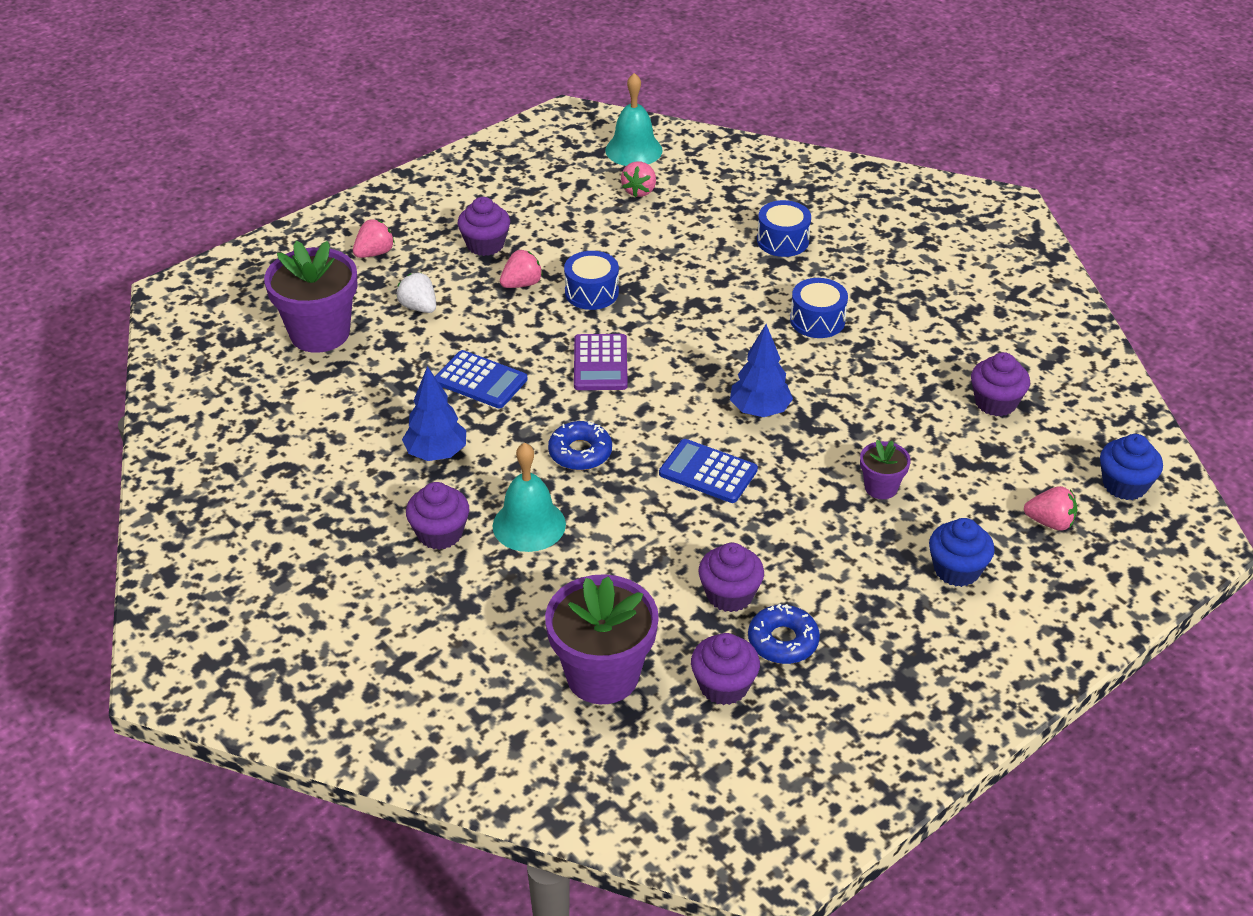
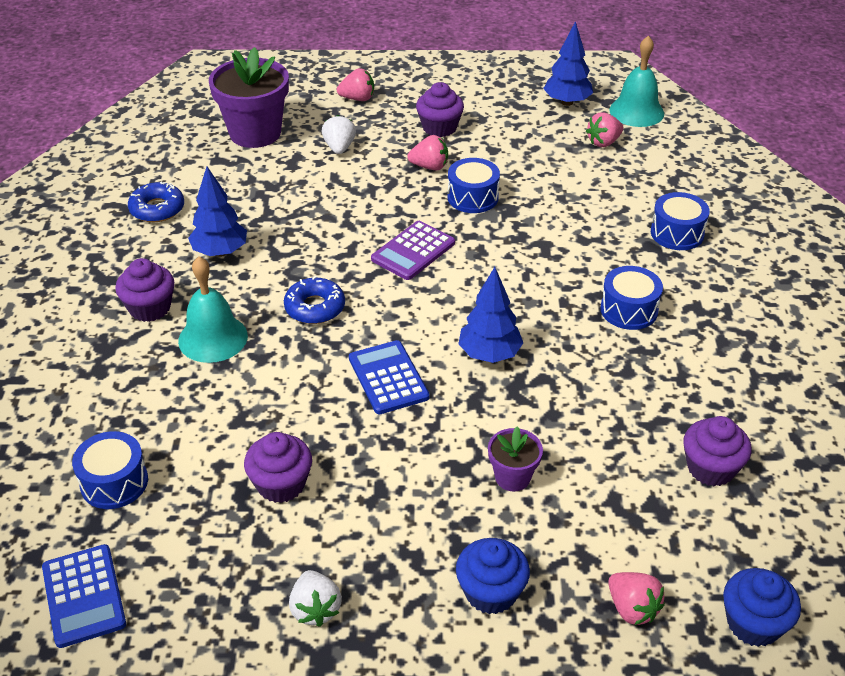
camera: 40 degrees right, 0 degrees up
(480, 380) = (314, 218): blue calculator -> blue calculator (83, 596)
(566, 168) = (567, 102): none -> blue tree
(602, 675) = (114, 482): purple flower pot -> blue drum
(723, 686) = (183, 554): purple cupcake -> none
(783, 641) = (272, 550): blue donut -> blue donut (157, 209)
(861, 657) = (315, 609): none -> white strawberry

